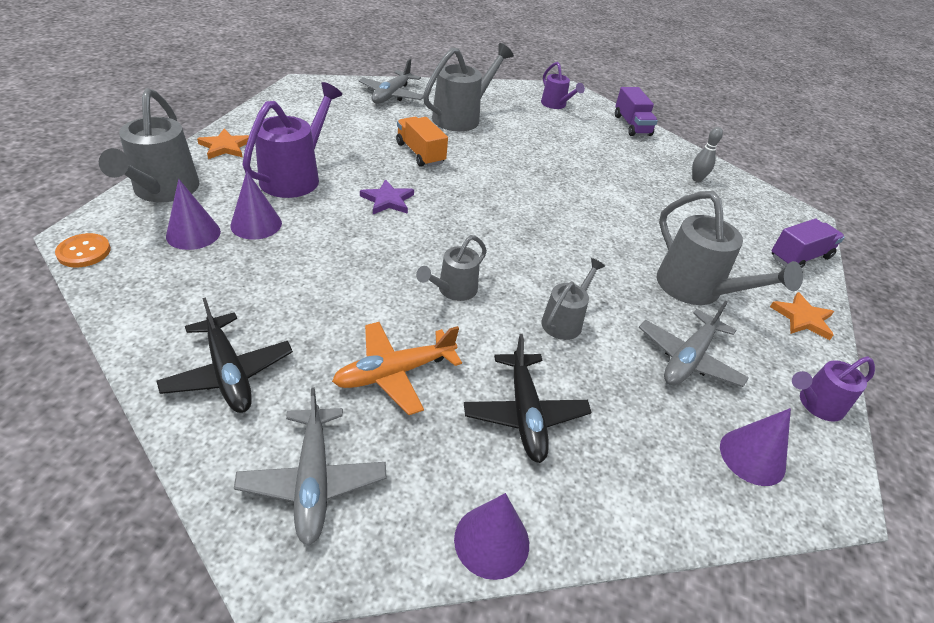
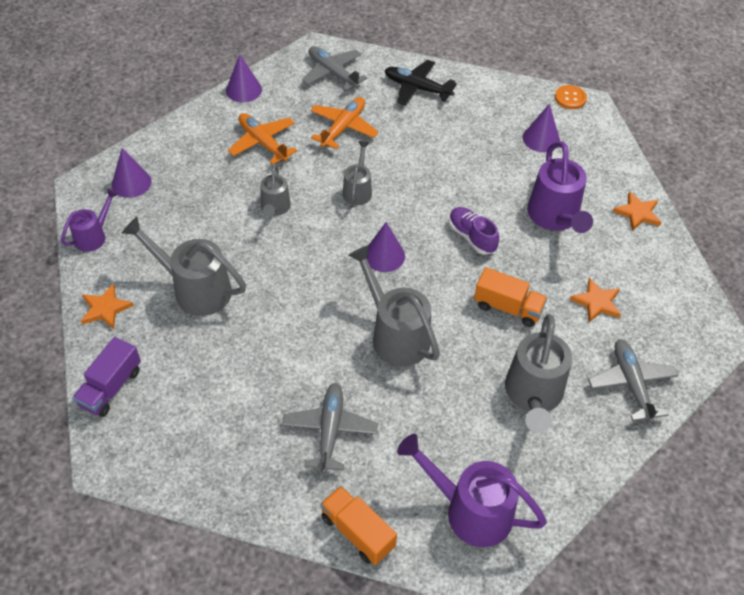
camera: 150 degrees right, 10 degrees up
(163, 191) = (604, 154): grey watering can -> grey watering can (395, 334)
(256, 224) = (520, 165): purple cone -> purple cone (384, 255)
(351, 127) = (596, 302): none -> orange star
(388, 200) = (472, 237): purple star -> purple shoe
(525, 414) = (263, 143): black plane -> orange plane
(556, 105) = (469, 510): purple watering can -> purple watering can, size x1.74
(632, 125) = (357, 532): purple truck -> orange truck
(688, 359) = (184, 225): grey plane -> grey plane (330, 430)
(697, 179) = (239, 457): grey bowling pin -> none

